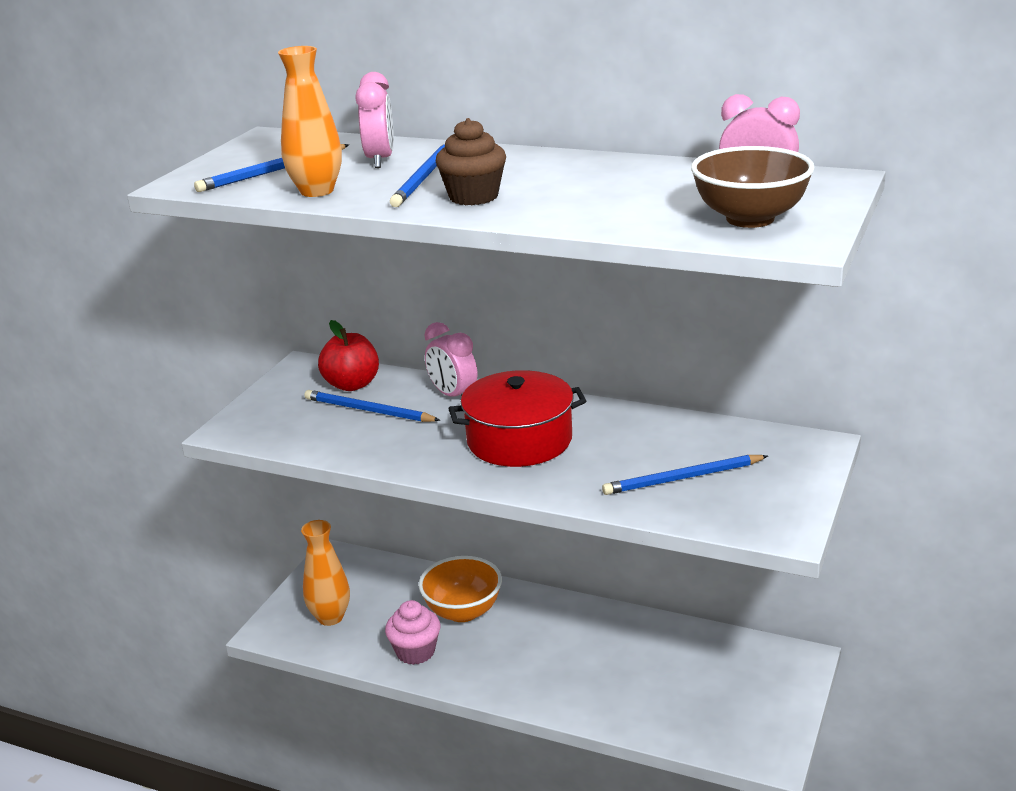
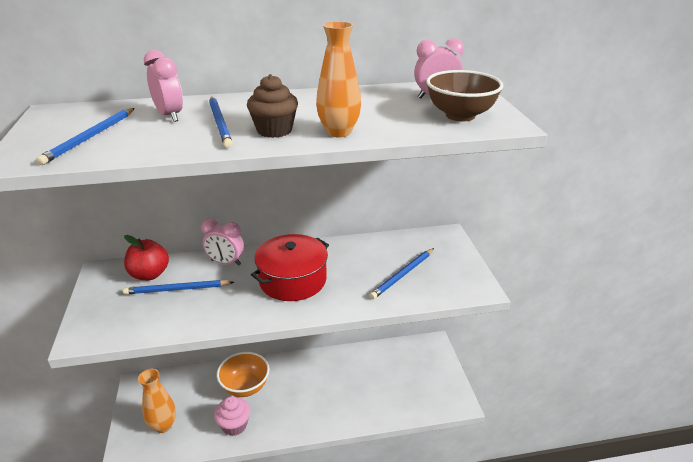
camera: 35 degrees left, 5 degrees up
(317, 191) = (149, 146): orange vase -> orange vase (339, 132)

